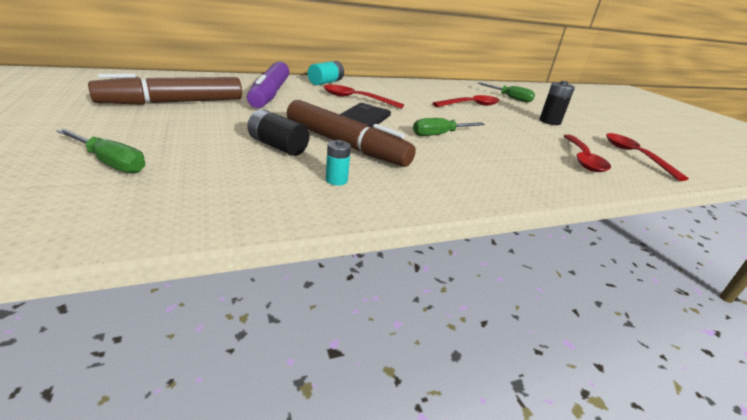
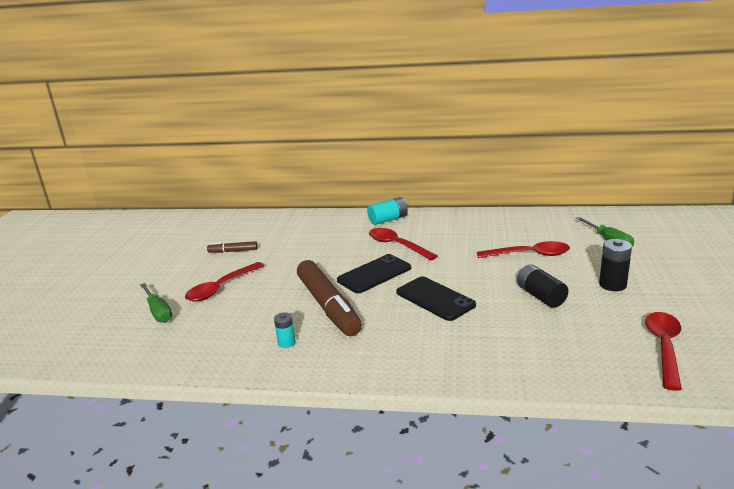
camera: 35 degrees right, 5 degrees down
(174, 102) = (233, 251): brown marker -> brown marker, size x0.46
(270, 93) = (318, 238): purple marker -> none
(278, 146) = (272, 304): black battery -> black battery (540, 296)
(439, 134) = (435, 299): green screwdriver -> black phone
(582, 159) = (572, 345): red spoon -> red spoon (221, 288)

